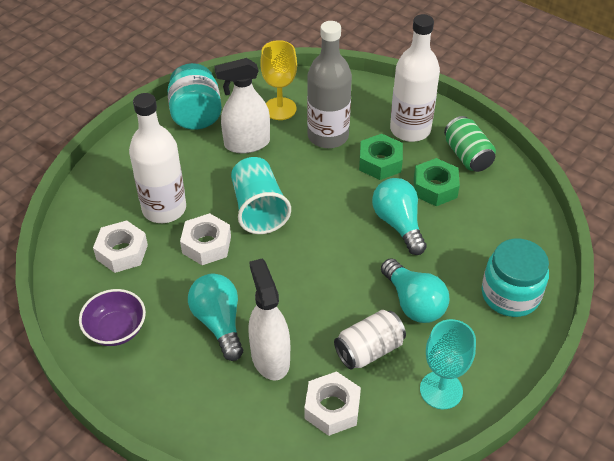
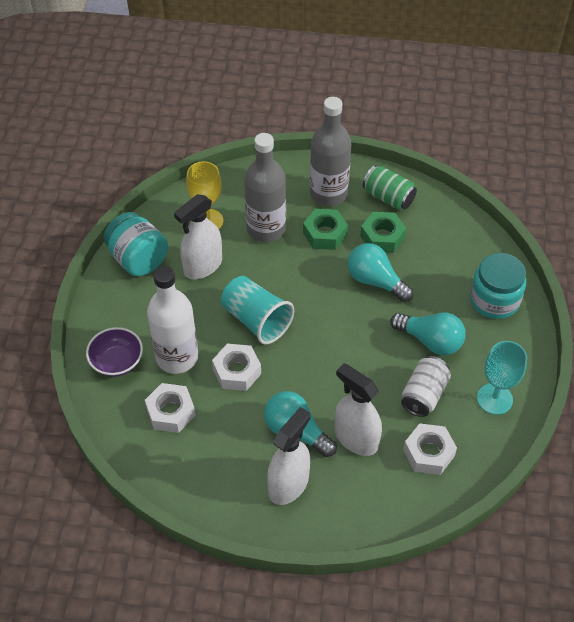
camera: 30 degrees left, 5 degrees up
(116, 329) = (218, 478): purple bowl -> purple bowl (117, 362)
(174, 367) = (288, 484): none -> white spray bottle
(410, 129) = (328, 193): white bottle -> grey bottle

